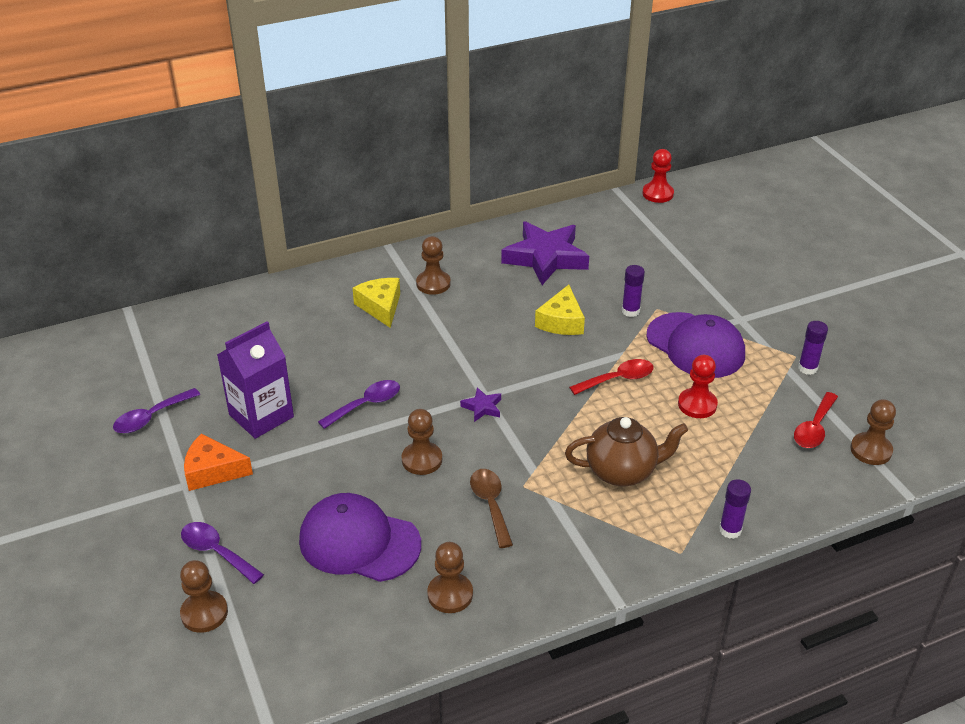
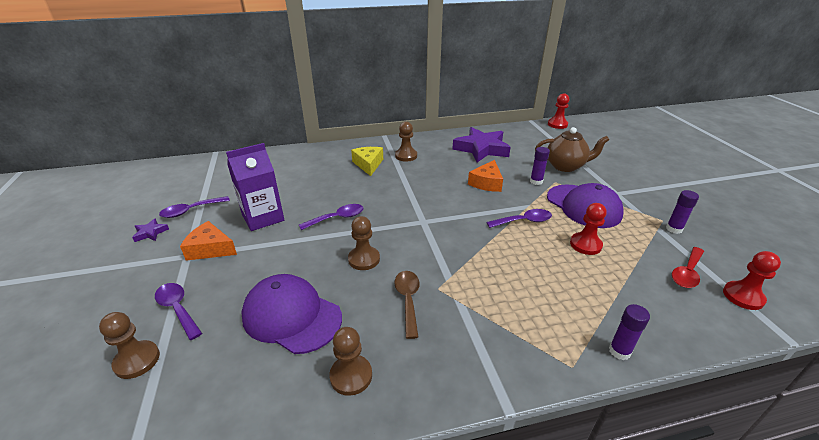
camera: 10 degrees right, 5 degrees down
(482, 407) = (419, 229): purple star -> purple star (150, 233)
(561, 321) = (486, 183): yellow cheese -> orange cheese
(618, 379) = (524, 221): red spoon -> purple spoon
(622, 472) = (522, 287): brown teapot -> brown teapot (565, 166)
(871, 450) = (743, 296): brown pawn -> red pawn

